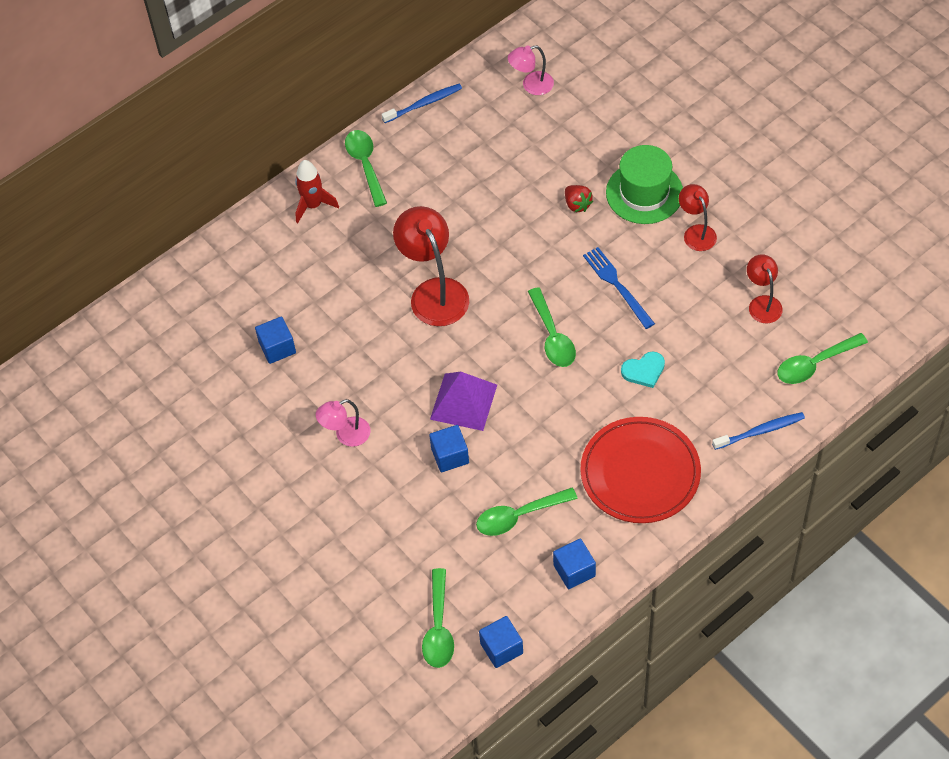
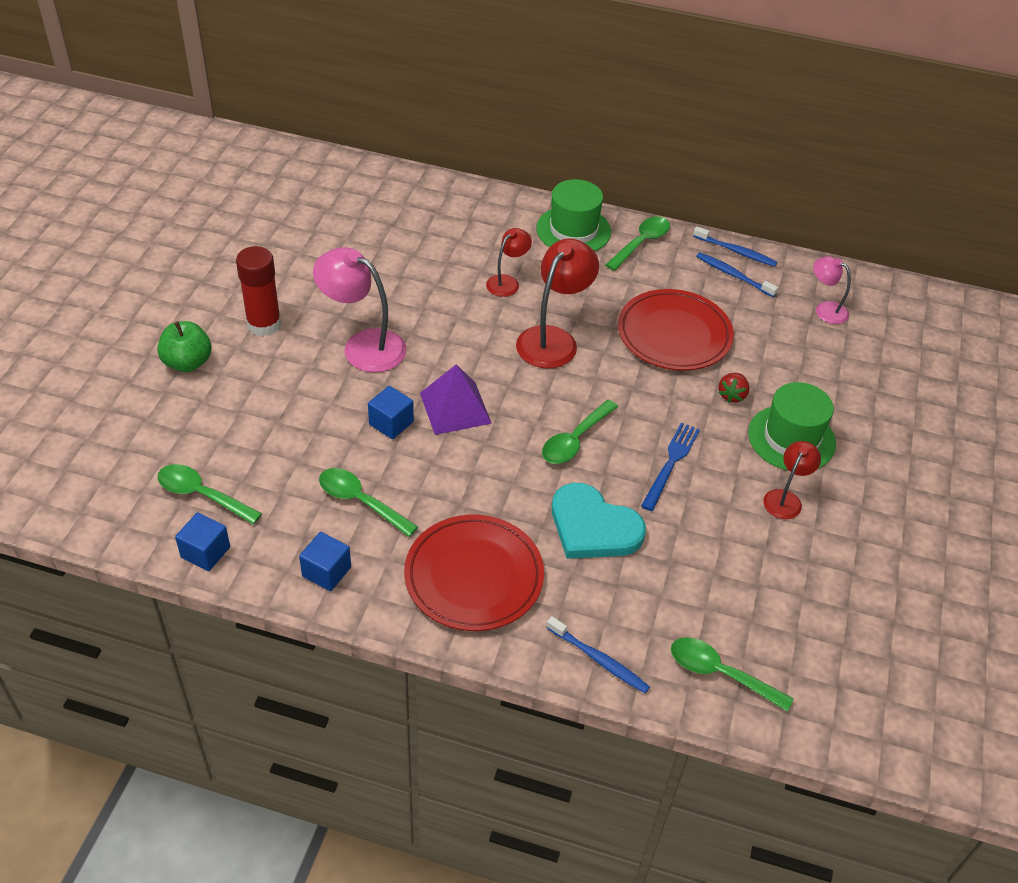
camera: 50 degrees right, 10 degrees down
(266, 500) = (264, 324): none -> red glue stick
(274, 580) = (187, 362): none -> green apple
(277, 348) = (418, 268): blue cube -> none
(313, 205) = (573, 230): red rocket -> green hat
(346, 435) = (363, 345): pink lamp -> pink lamp, size x1.77
(438, 628) = (202, 495): green spoon -> green spoon turned 60 degrees clockwise
(449, 123) = (733, 275): none -> blue toothbrush
(487, 204) = (674, 334): none -> red plate
(644, 370) = (593, 527): turquoise heart -> turquoise heart, size x1.93
(762, 303) = (753, 591): red lamp -> red lamp (507, 282)

